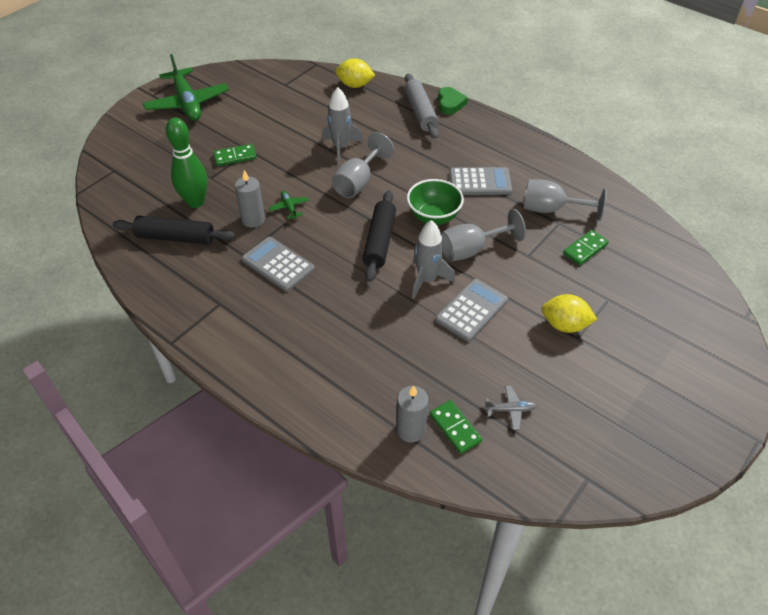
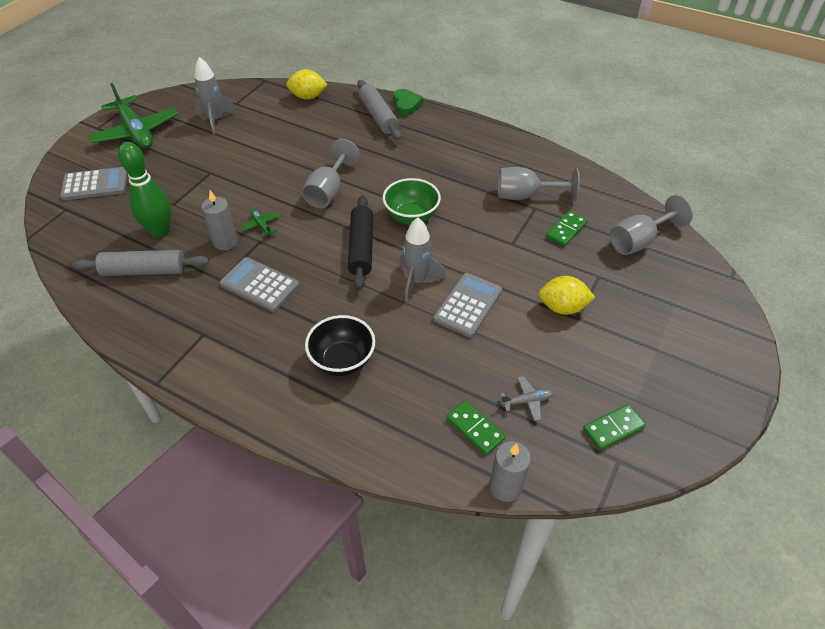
camera: 10 degrees left, 0 degrees up
(175, 237) = (144, 271): black rolling pin -> grey rolling pin
(235, 156) = (195, 180): green domino -> green domino (613, 428)
(341, 147) = (304, 159): grey rocket -> grey rocket (216, 120)
(342, 346) = (342, 361): none -> black bowl
(411, 430) = (430, 438): grey candle -> grey candle (505, 487)
(471, 250) = (455, 245): grey goblet -> grey goblet (638, 241)
(480, 182) = (451, 177): grey calculator -> grey calculator (95, 184)

